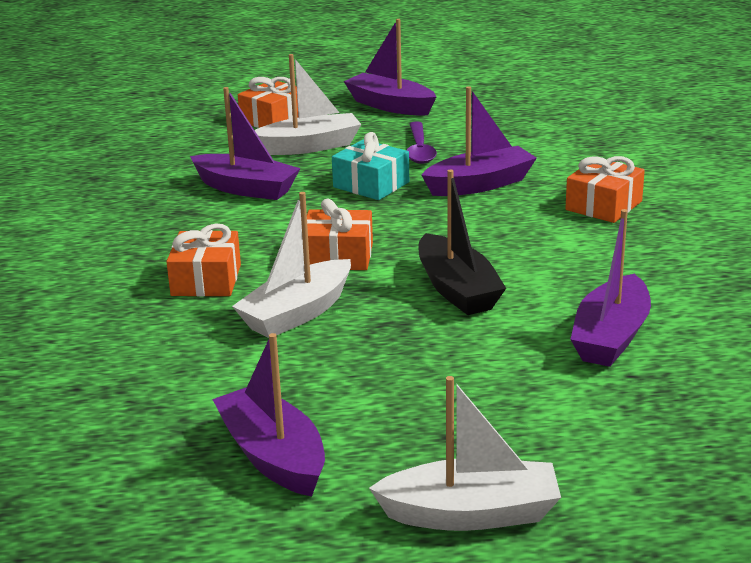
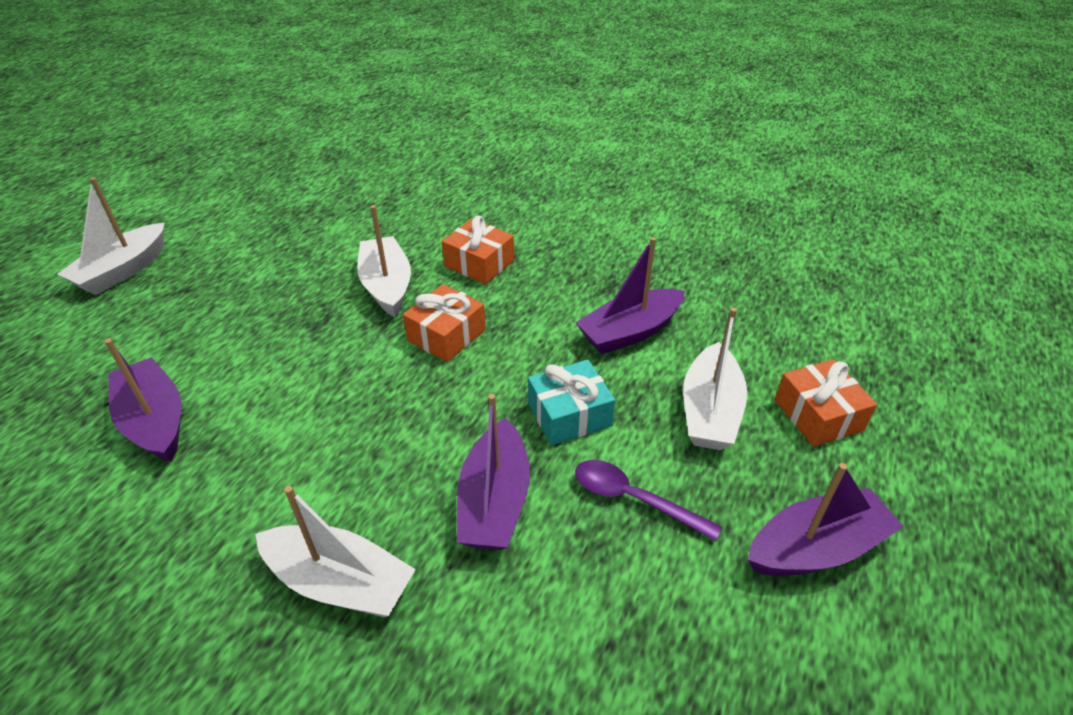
camera: 120 degrees right, 15 degrees up
(273, 456) = (259, 229): purple boat -> none
(457, 290) = (321, 374): black boat -> none
(603, 205) = (340, 582): orange gift -> white boat

